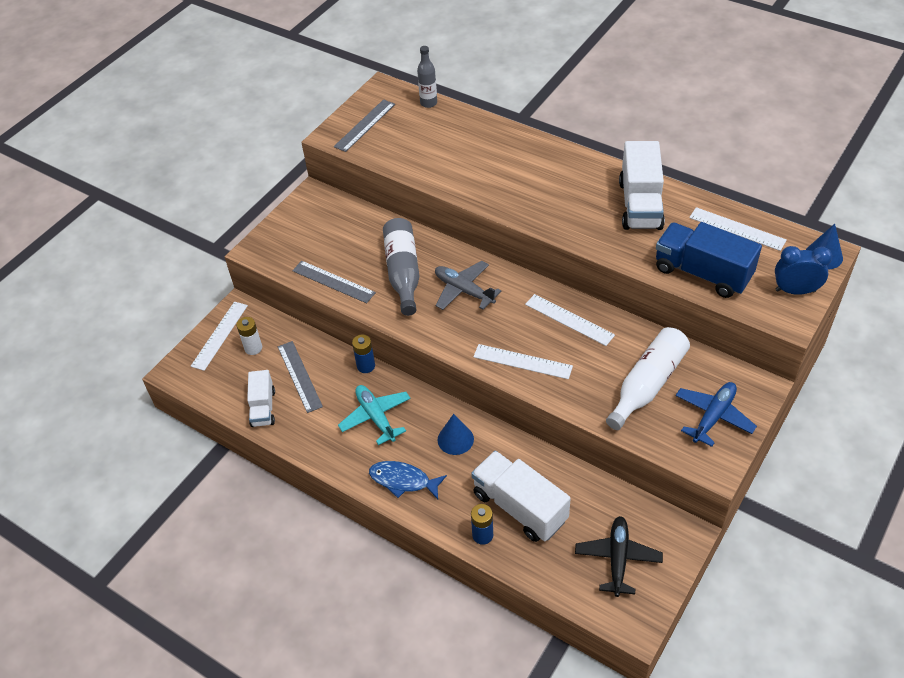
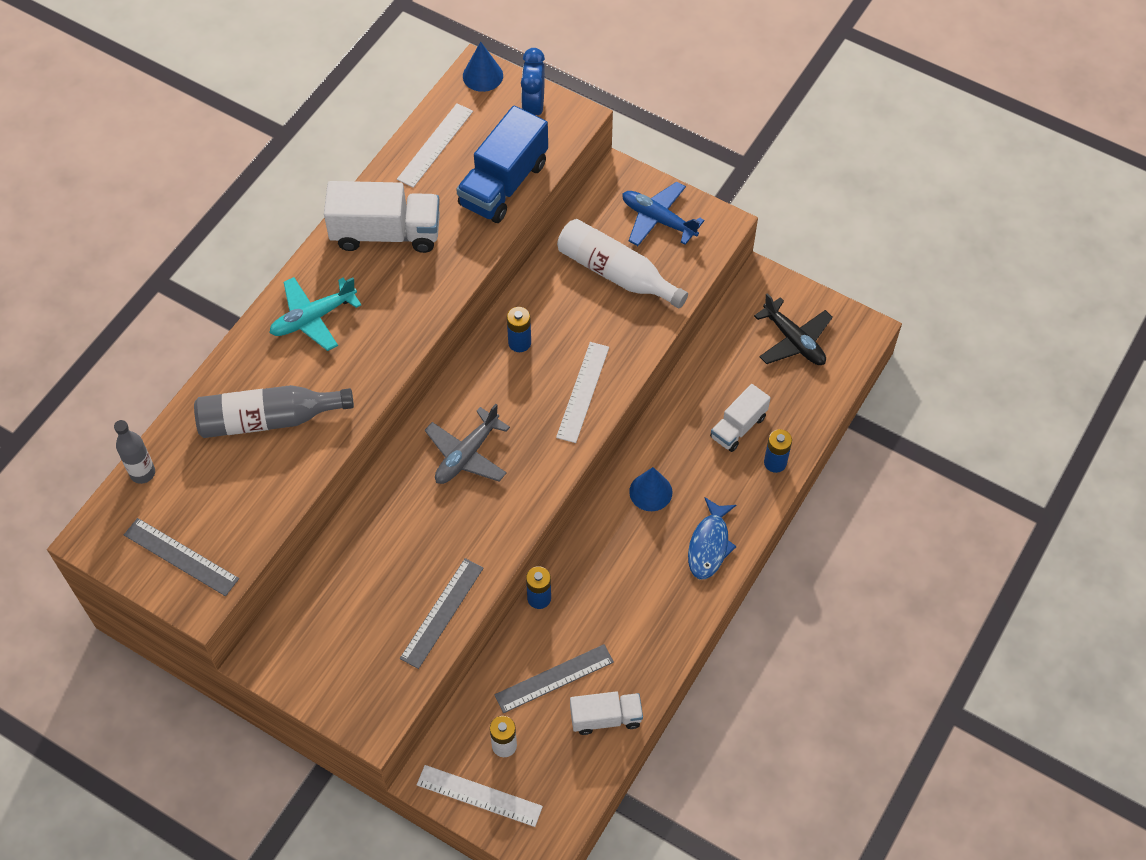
camera: 95 degrees left, 10 degrees up
(376, 417) = (619, 580): turquoise plane -> turquoise plane (313, 318)
(403, 272) = (430, 527): grey bottle -> grey bottle (268, 419)
(519, 507) = (738, 427): white truck -> white truck, size x0.60
(569, 319) = (519, 343): white ruler -> blue battery
(618, 559) = (794, 340): black plane -> black plane turned 135 degrees counterclockwise

